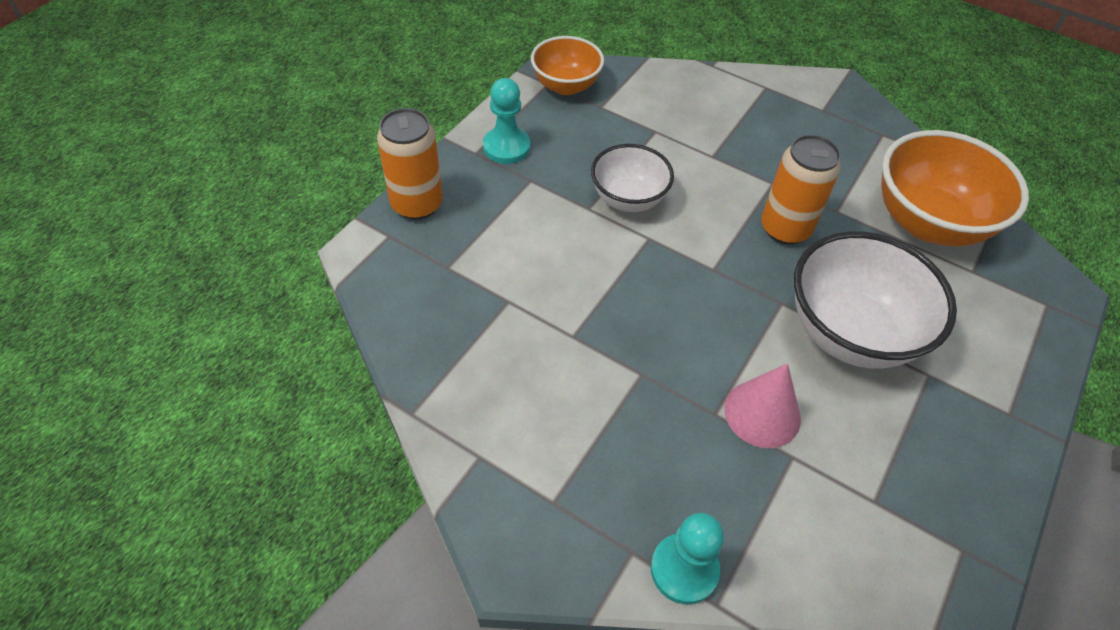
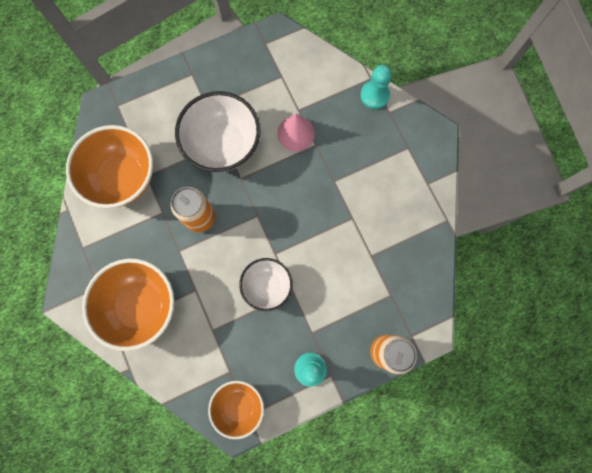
camera: 145 degrees left, 25 degrees up
(758, 116) = (141, 305): none -> orange bowl

